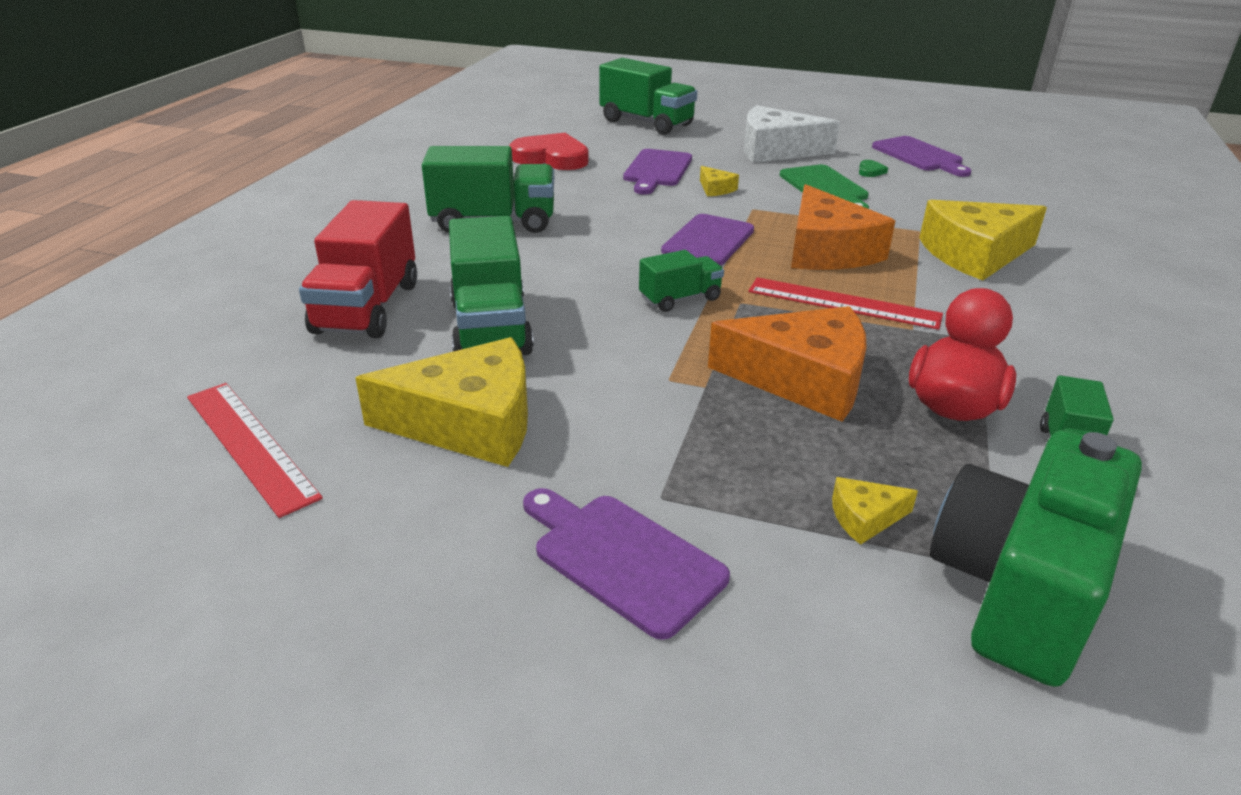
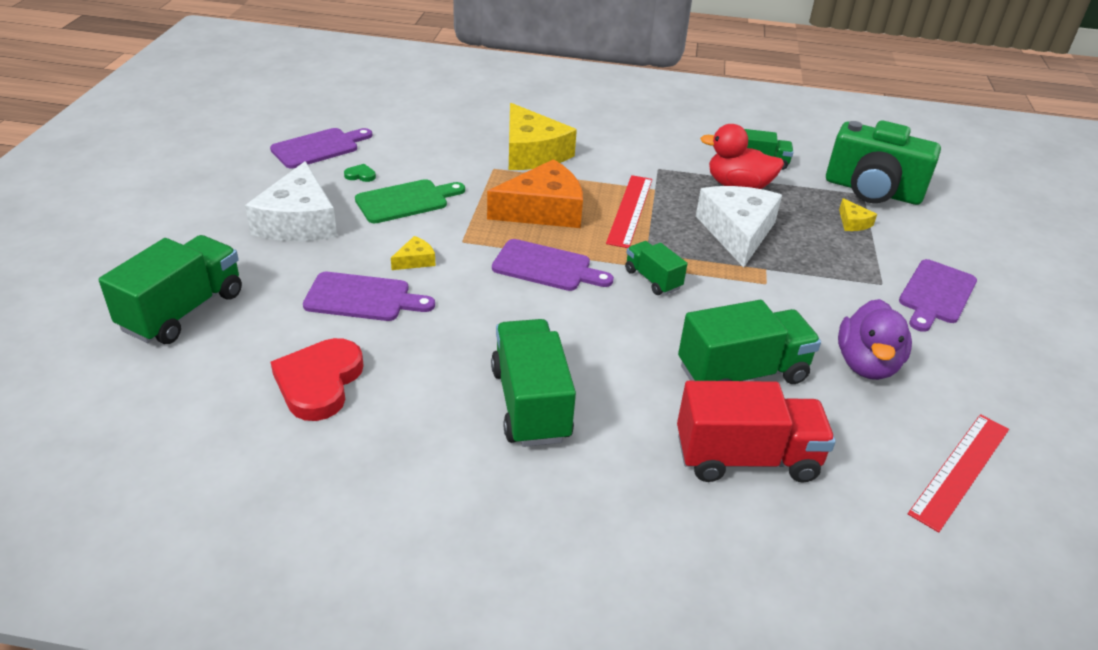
camera: 100 degrees left, 5 degrees up
(470, 423) = (866, 364): yellow cheese -> purple duck
(803, 379) = (737, 232): orange cheese -> white cheese

